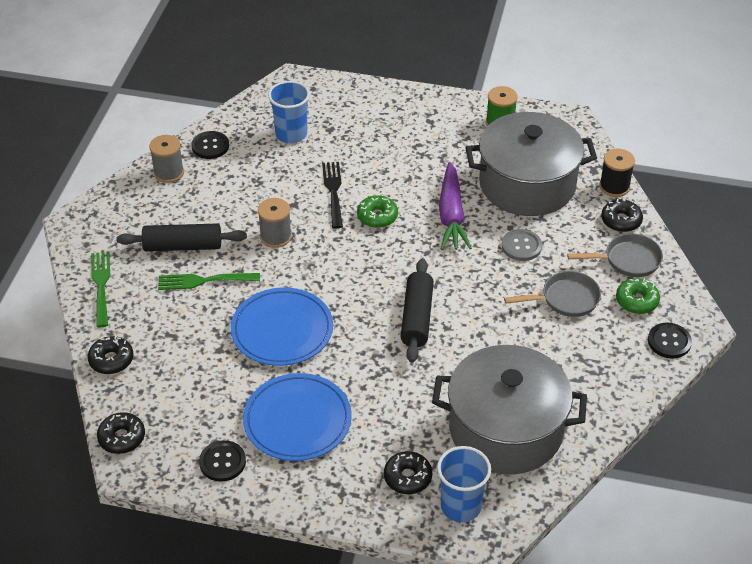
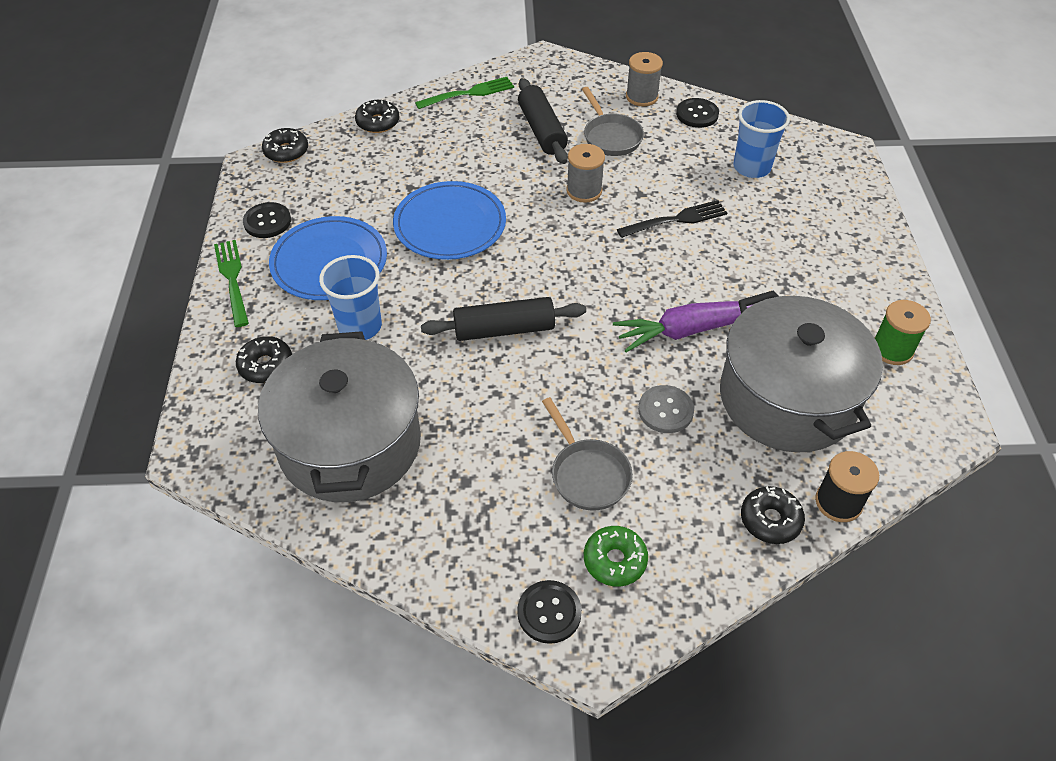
camera: 75 degrees right, 5 degrees up
(205, 280) = (500, 156): green fork -> green fork (233, 280)
(377, 216) = (654, 264): green donut -> none
(461, 506) = (231, 420): blue cup -> blue cup (360, 326)
(627, 260) = (692, 539): grey pan -> grey pan (610, 137)

